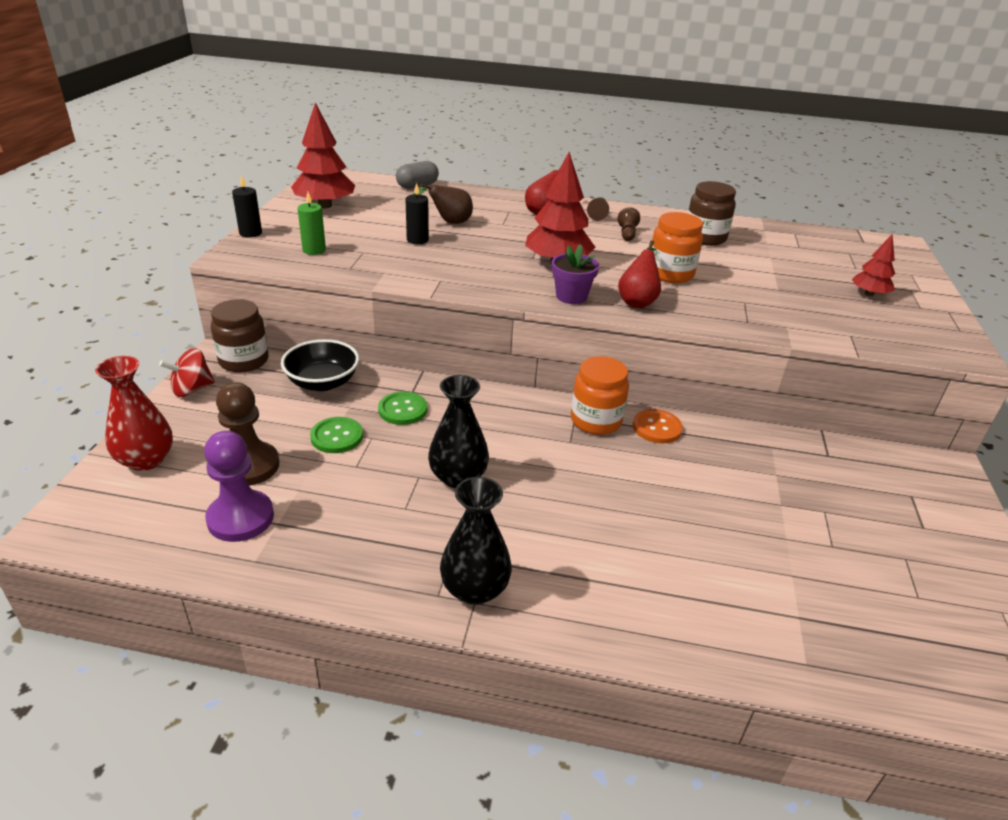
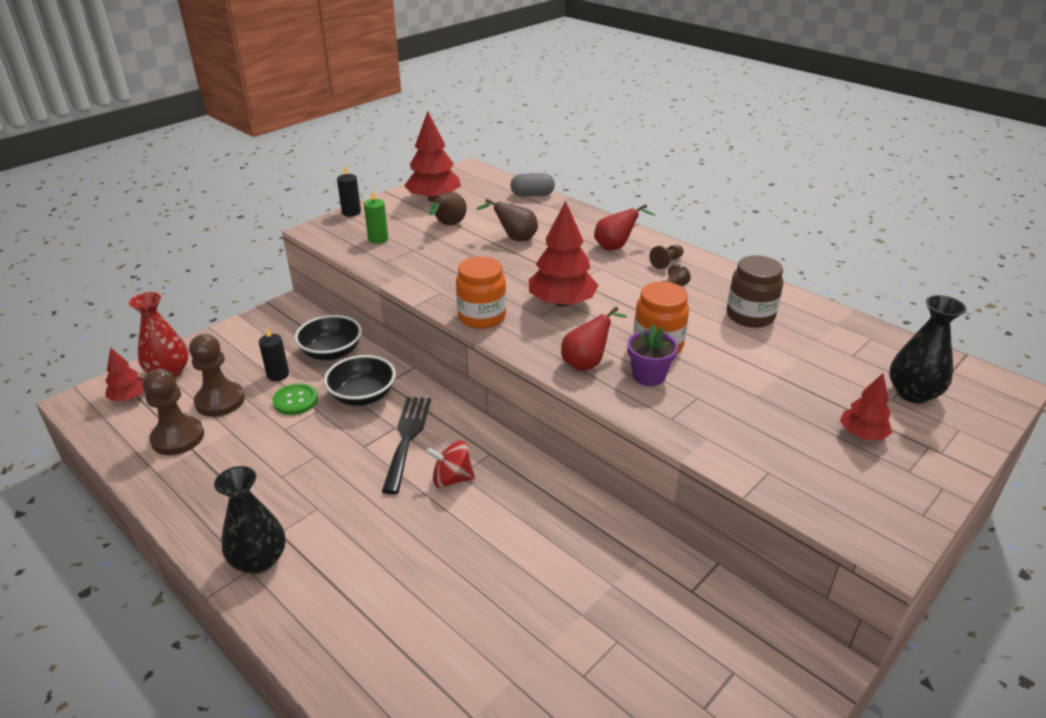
camera: 35 degrees right, 0 degrees up
(123, 502) = (129, 397): none -> red tree
(192, 389) = (244, 328): red spinning top -> red spinning top (452, 479)
(240, 518) = (178, 438): purple pawn -> brown pawn
(244, 361) = (298, 316): brown jar -> none
(371, 224) = (448, 225): none -> brown pear
(403, 410) = (362, 396): green button -> black bowl
(417, 240) = (468, 249): black candle -> black candle (278, 375)
(458, 477) = (342, 468): black vase -> black vase (913, 393)
(489, 430) = (407, 438): none -> black fork
(571, 296) = (531, 340): purple flower pot -> purple flower pot (648, 376)
(596, 421) = (503, 464): orange jar -> orange jar (482, 317)
(657, 428) = (550, 492): orange button -> none

